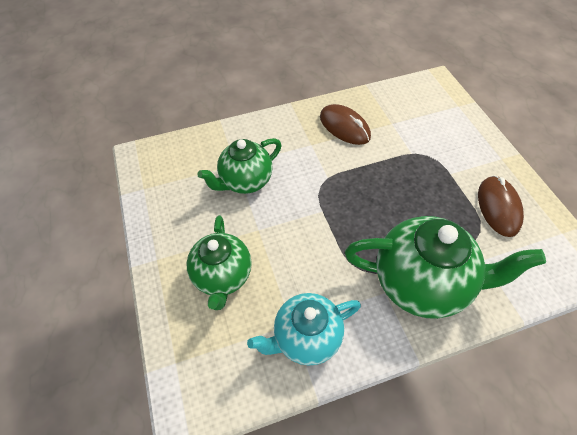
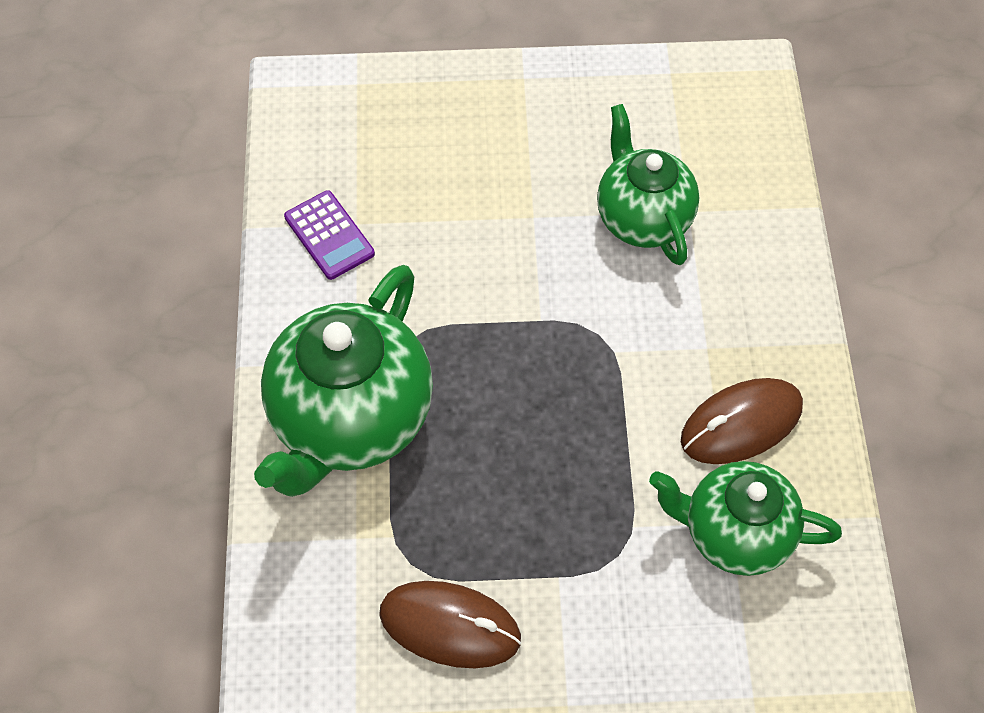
camera: 105 degrees right, 5 degrees up
(223, 276) = (463, 154): green teapot -> green teapot (734, 534)
(306, 337) = (329, 236): turquoise teapot -> purple calculator

